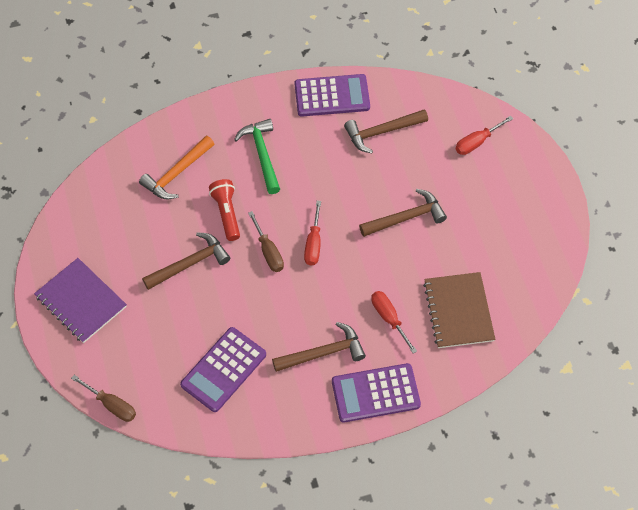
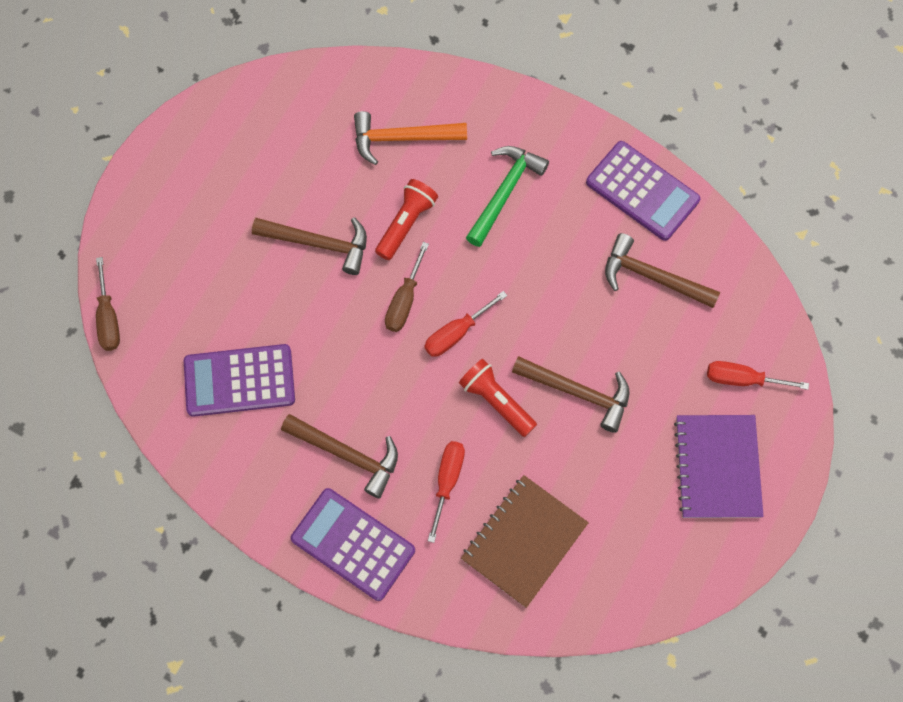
camera: 45 degrees right, 10 degrees up
(81, 301) = (184, 189): purple notebook -> purple notebook (717, 467)
(370, 258) = (496, 401): none -> red flashlight

